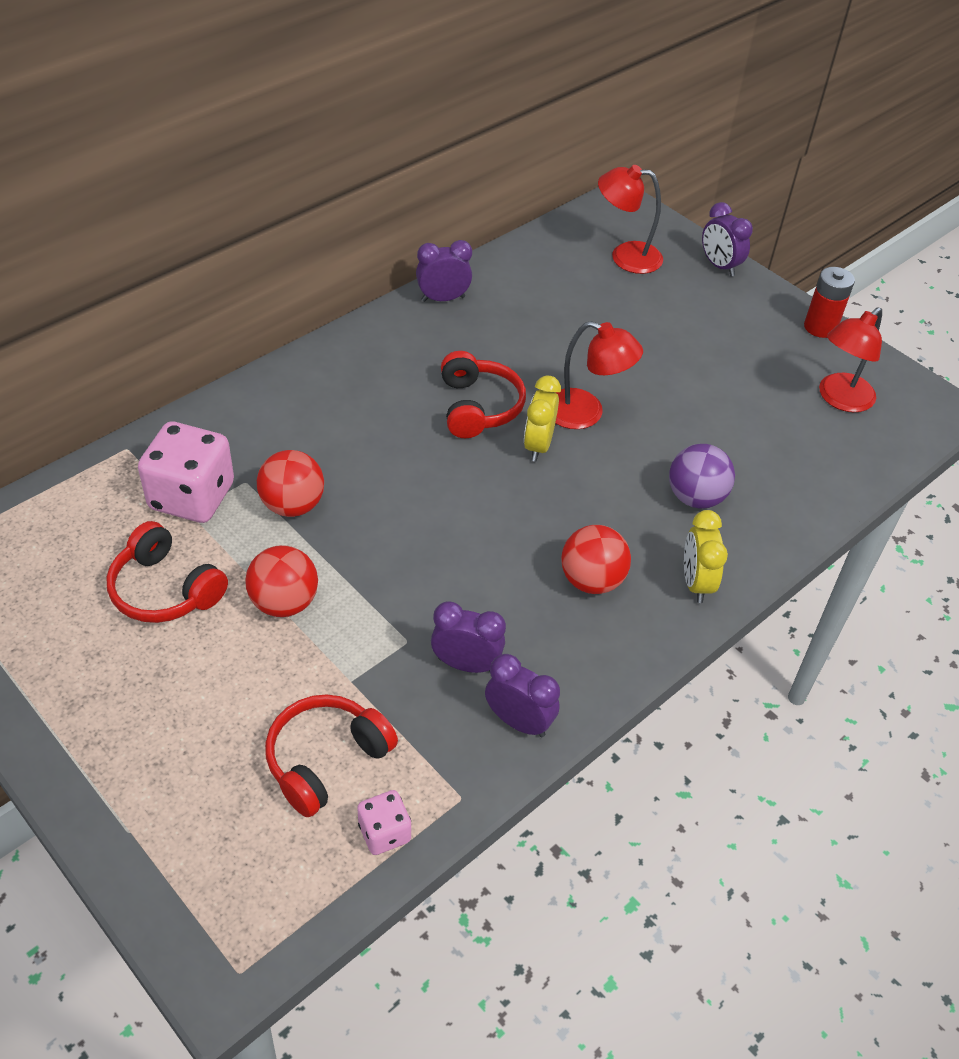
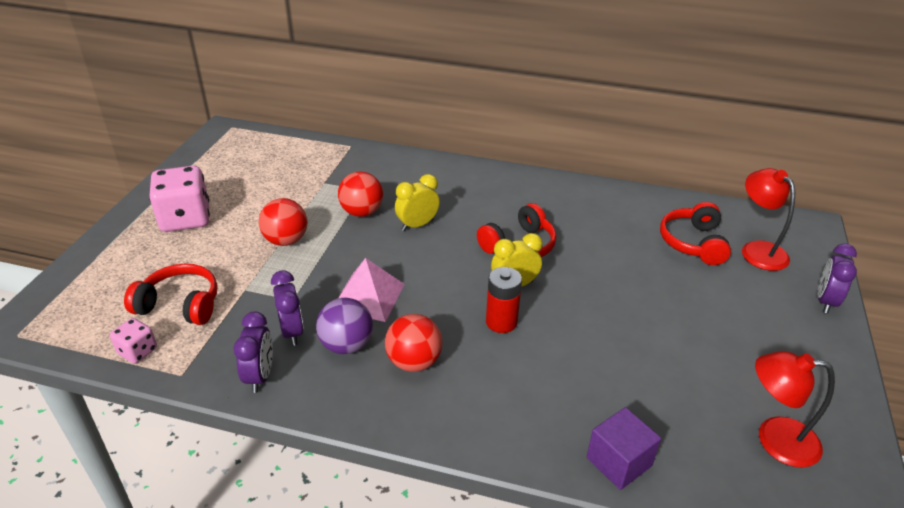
camera: 60 degrees right, 10 degrees down
(165, 589) = (264, 199): red headphones -> red headphones (693, 243)
(192, 496) = (336, 178): pink dice -> pink dice (185, 219)
(443, 299) = (597, 192): purple clock -> none
(459, 571) = (368, 296): none -> pink pyramid
(585, 413) = (571, 295): red lamp -> none
(695, 497) = (551, 387): purple ball -> purple ball (346, 345)
(696, 583) = (462, 422): yellow clock -> yellow clock (417, 225)
(805, 504) = (619, 462): none -> purple cube
(820, 327) = (847, 391): red battery -> red battery (501, 322)

